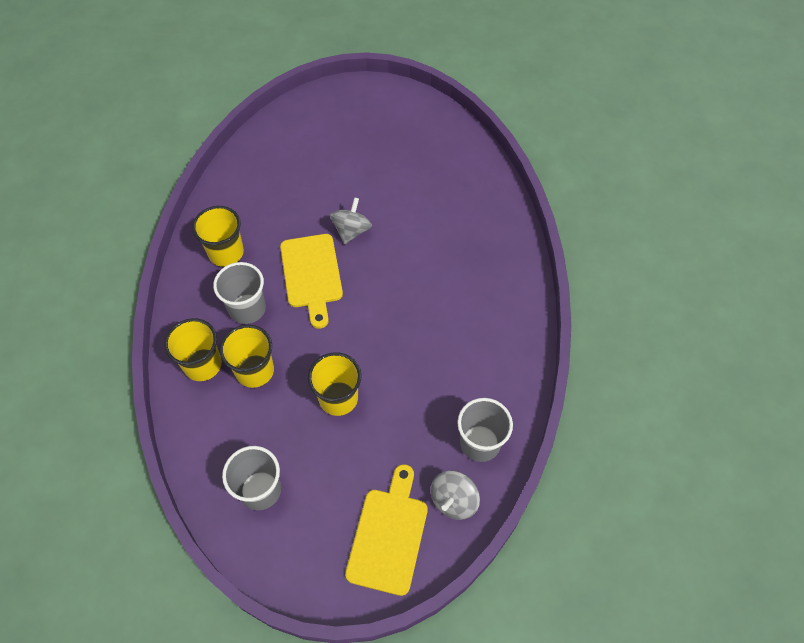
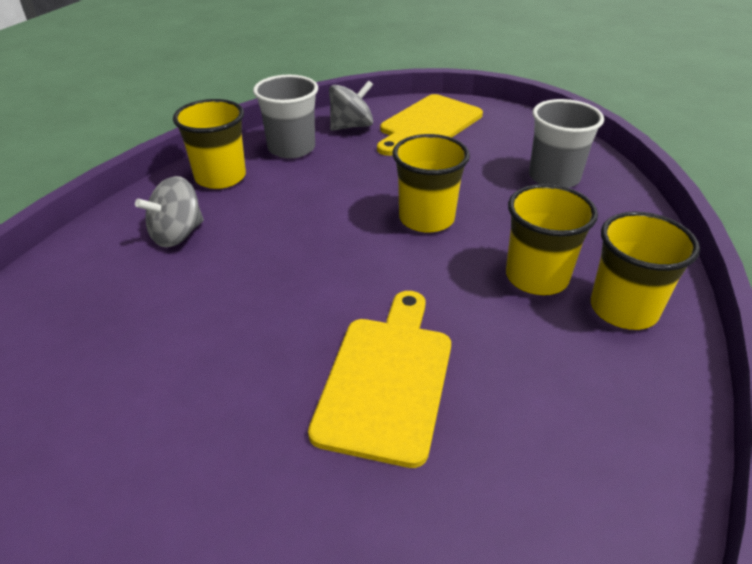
camera: 155 degrees left, 20 degrees down
(226, 253) = (558, 496): yellow cup -> yellow cup (220, 177)
(247, 309) = (530, 364): grey cup -> none
(351, 231) = (259, 437): grey spinning top -> grey spinning top (177, 235)

